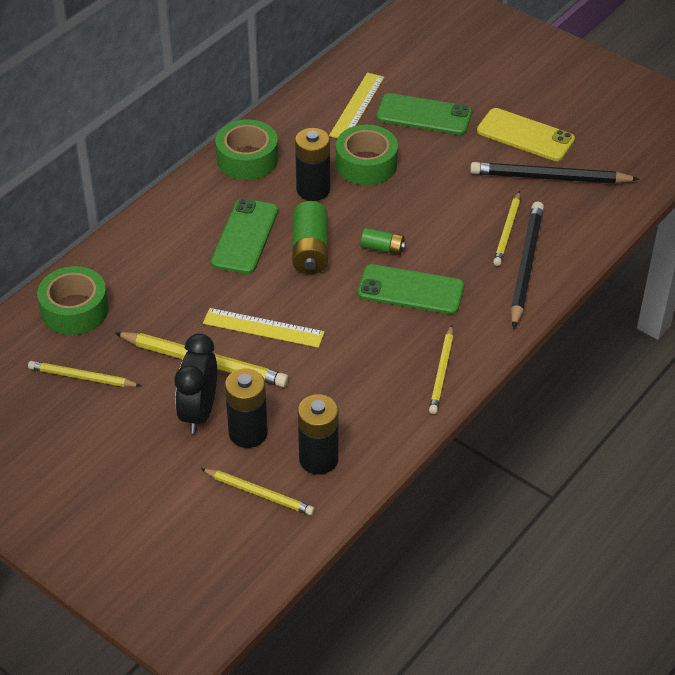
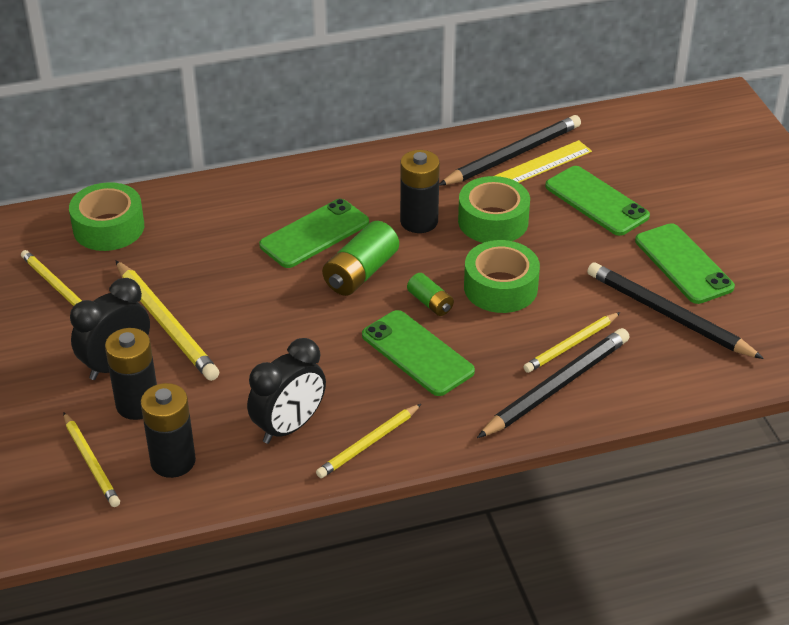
camera: 35 degrees right, 5 degrees down
(247, 159) = (387, 169): green tape -> green tape (500, 287)
(263, 328) = (247, 320): yellow ruler -> none
(330, 106) = (512, 155): none -> black pencil
(375, 390) = (289, 427): none -> black clock
(525, 135) = (683, 264): yellow phone -> green phone

